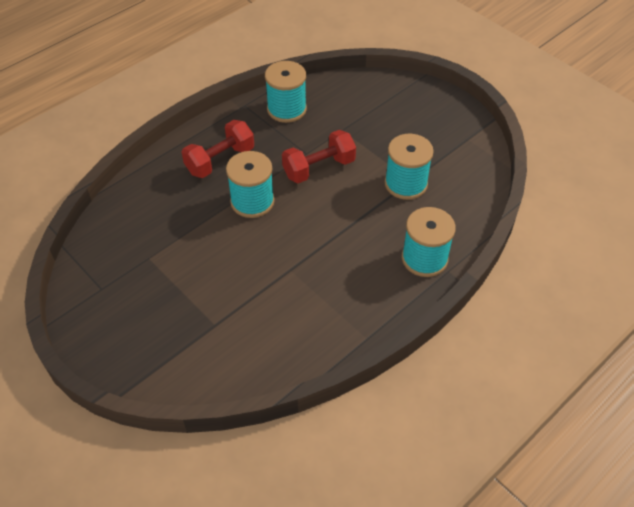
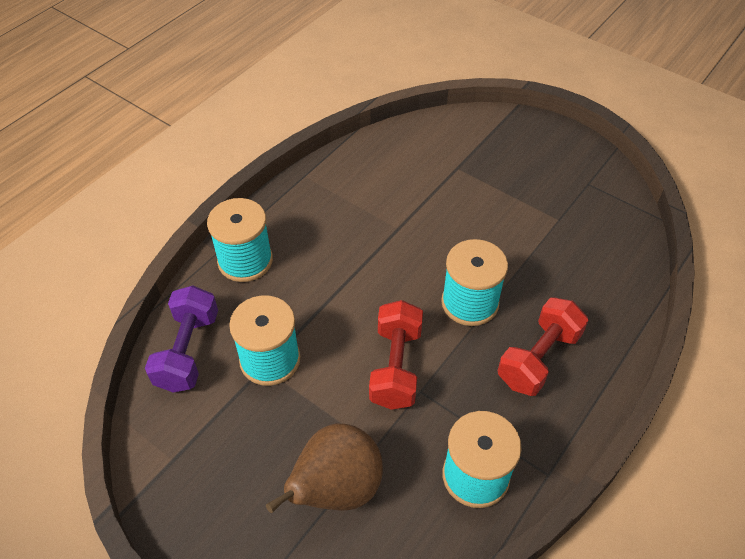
camera: 170 degrees right, 0 degrees up
(319, 168) = (396, 367): red dumbbell -> red dumbbell turned 45 degrees counterclockwise
(369, 113) = (336, 489): none -> brown pear
(465, 197) = (188, 351): none -> purple dumbbell

